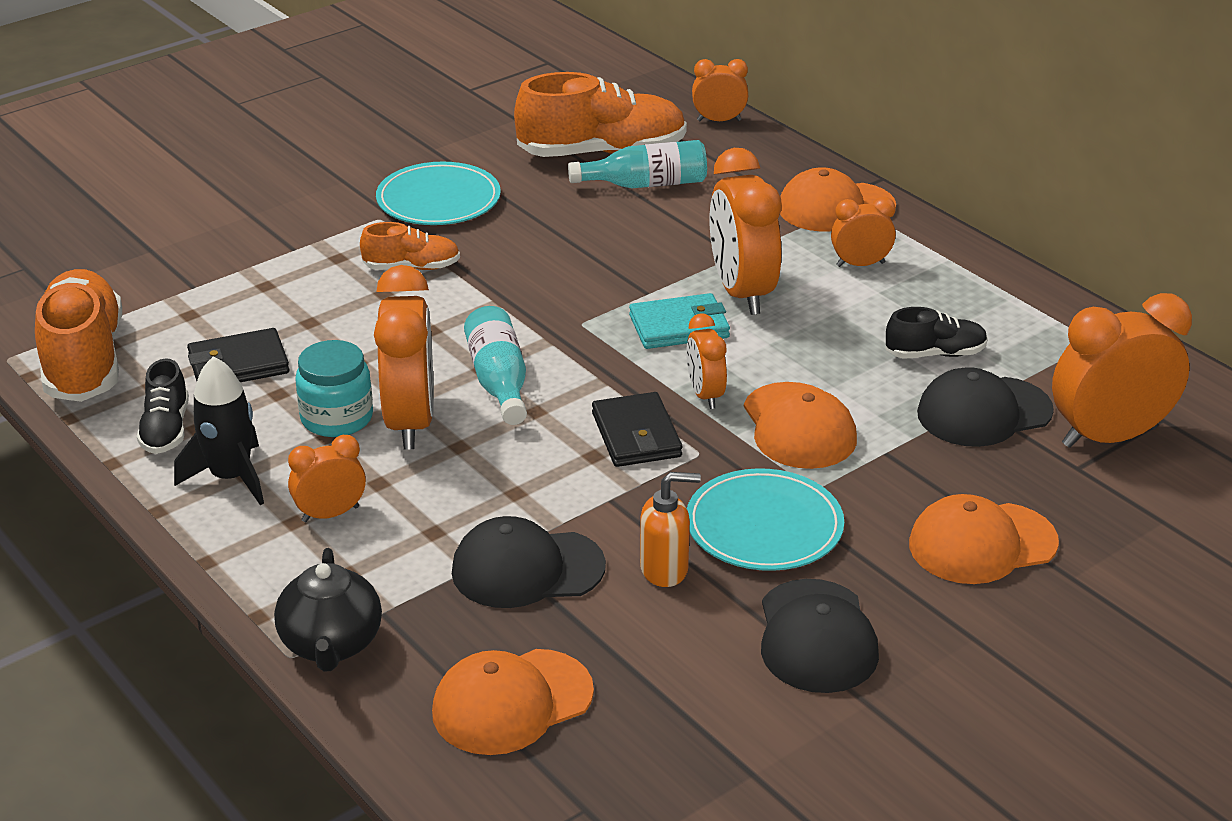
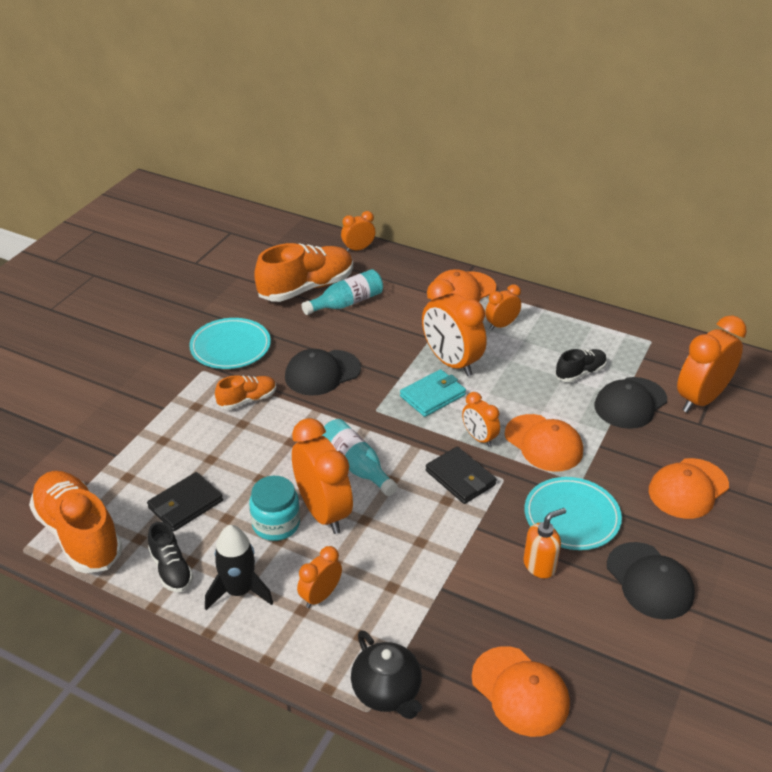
camera: 25 degrees left, 5 degrees up
(512, 702) = (520, 691): orange cap -> orange cap turned 75 degrees counterclockwise
(527, 569) = (464, 593): black cap -> black cap (322, 373)

